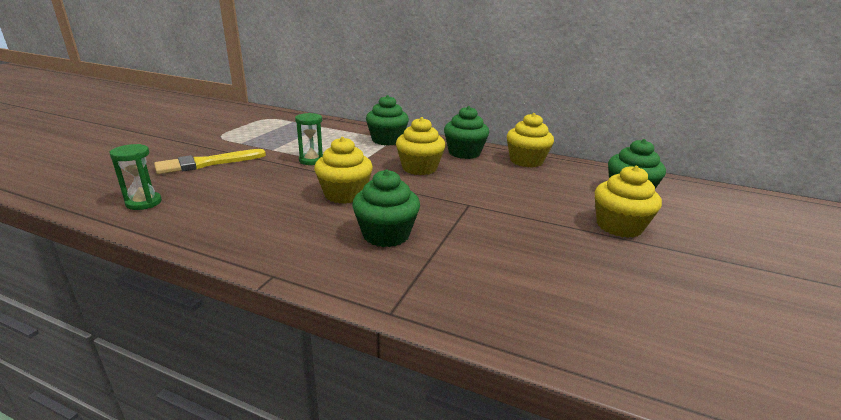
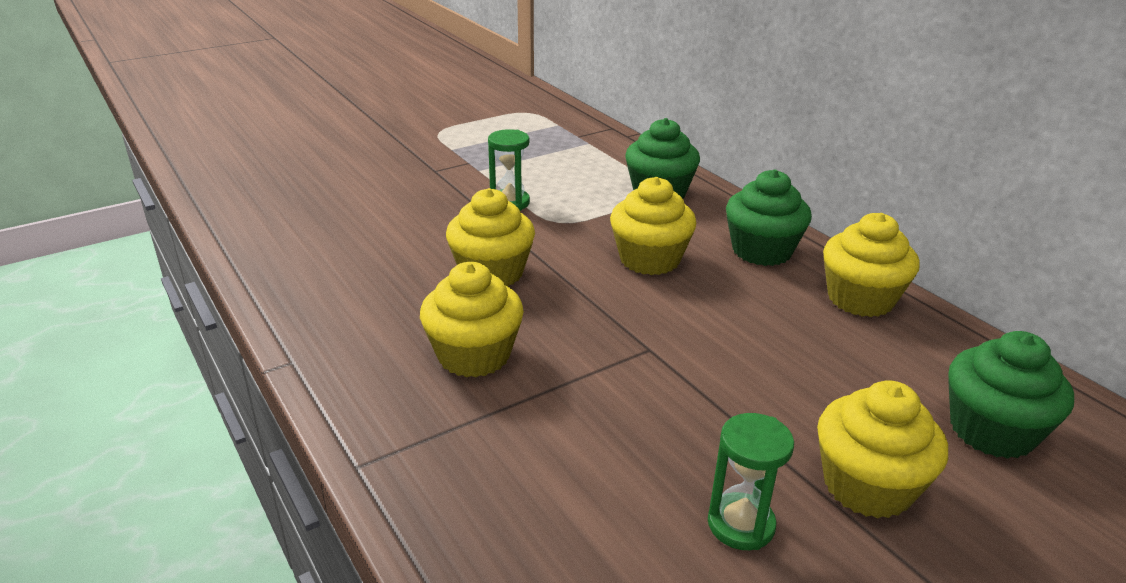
camera: 35 degrees right, 5 degrees up
(144, 203) = (266, 215): green hourglass -> green hourglass (741, 524)
(207, 163) = (381, 173): yellow brush -> none
(386, 234) = (474, 355): green cupcake -> yellow cupcake

